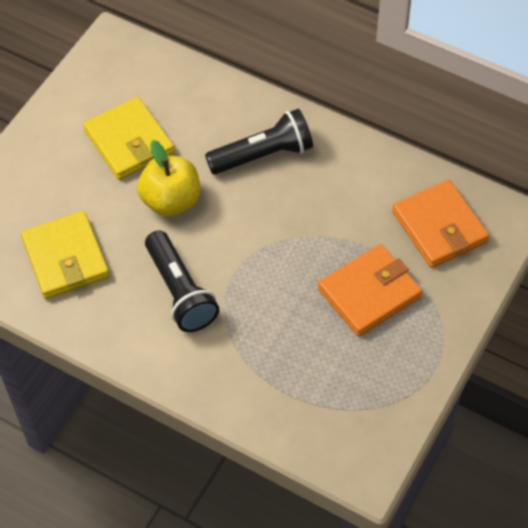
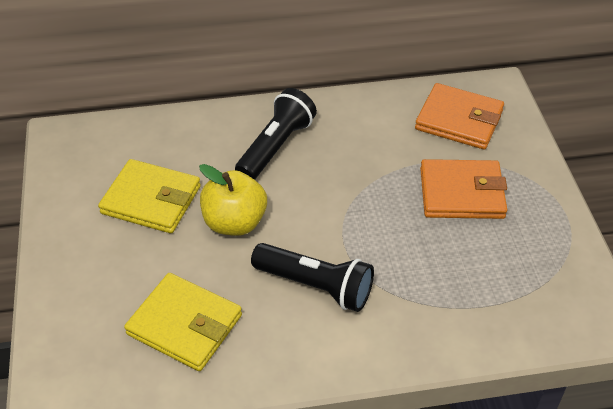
camera: 40 degrees left, 10 degrees down
(369, 293) = (461, 193): orange wallet -> orange wallet turned 75 degrees clockwise

